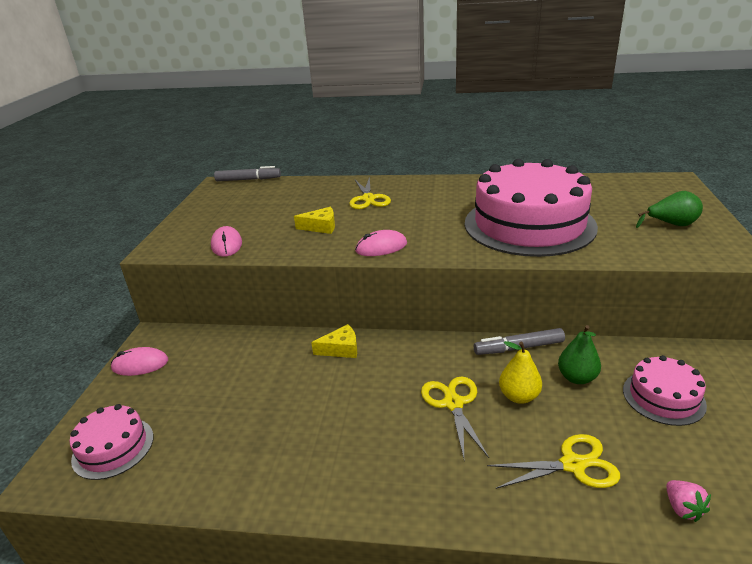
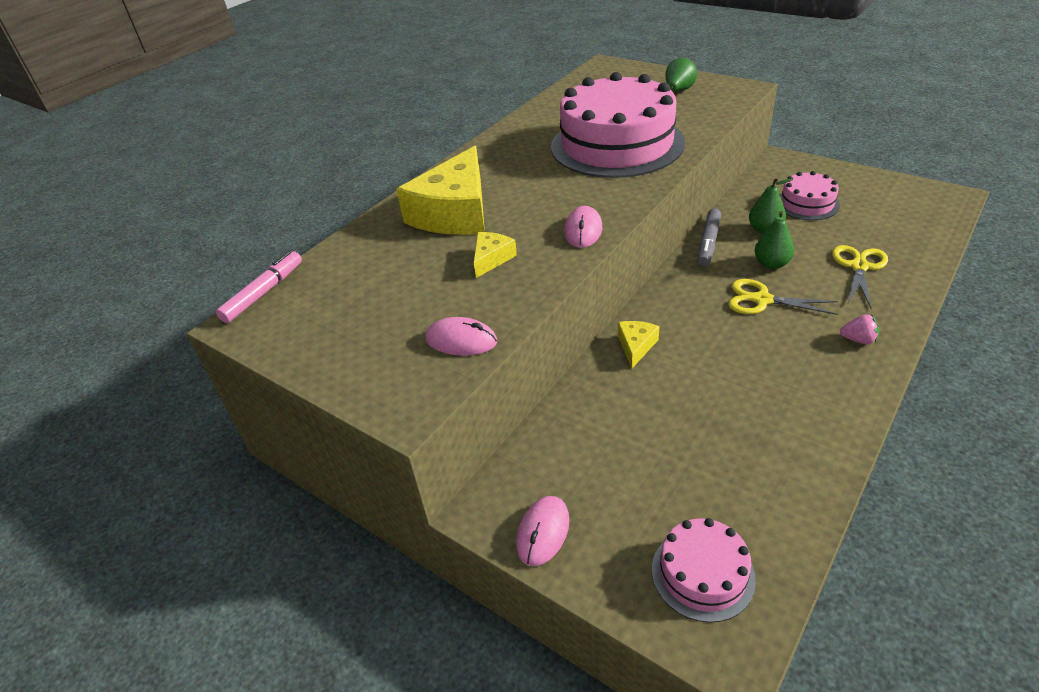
camera: 60 degrees left, 10 degrees up
(248, 179) = (263, 292): grey marker -> pink marker
(368, 199) = (455, 212): yellow scissors -> yellow cheese
(519, 396) = (771, 264): yellow pear -> green pear
(682, 508) = (914, 240): pink strawberry -> pink strawberry (858, 340)

